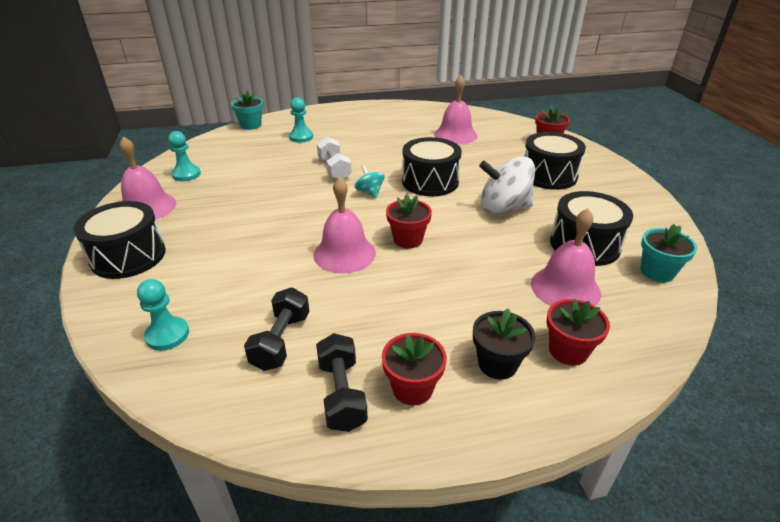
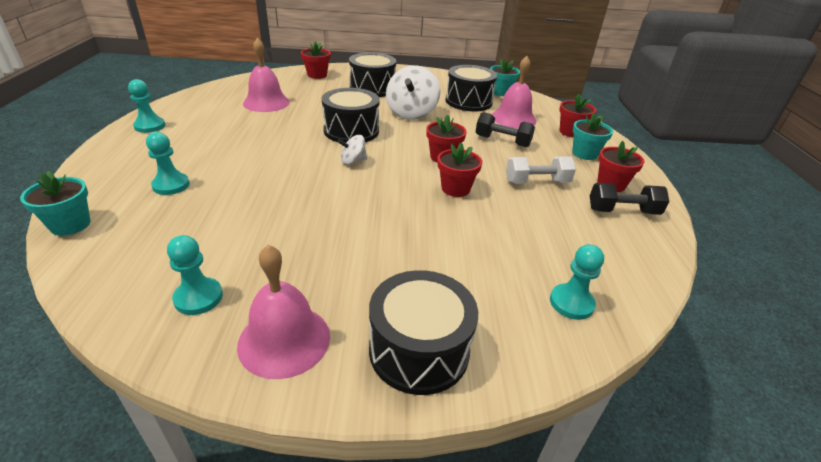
camera: 80 degrees left, 0 degrees up
(281, 341) = (573, 233): black dumbbell -> black dumbbell (502, 141)
(334, 169) = (286, 173): white dumbbell -> white dumbbell (537, 182)
(344, 253) = (455, 189): pink bell -> red flower pot
(369, 192) = (353, 161): turquoise spinning top -> white spinning top
(378, 110) = (150, 126): none -> turquoise pawn
(497, 364) = (584, 154): black flower pot -> turquoise flower pot

